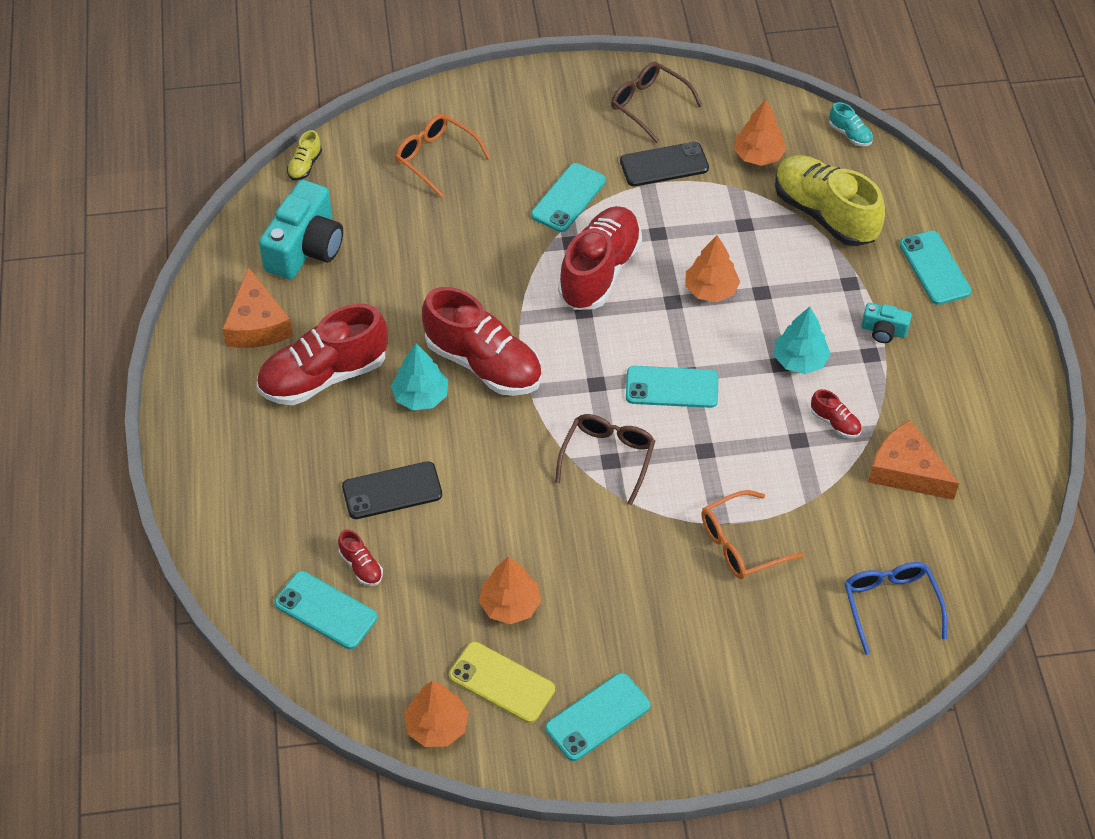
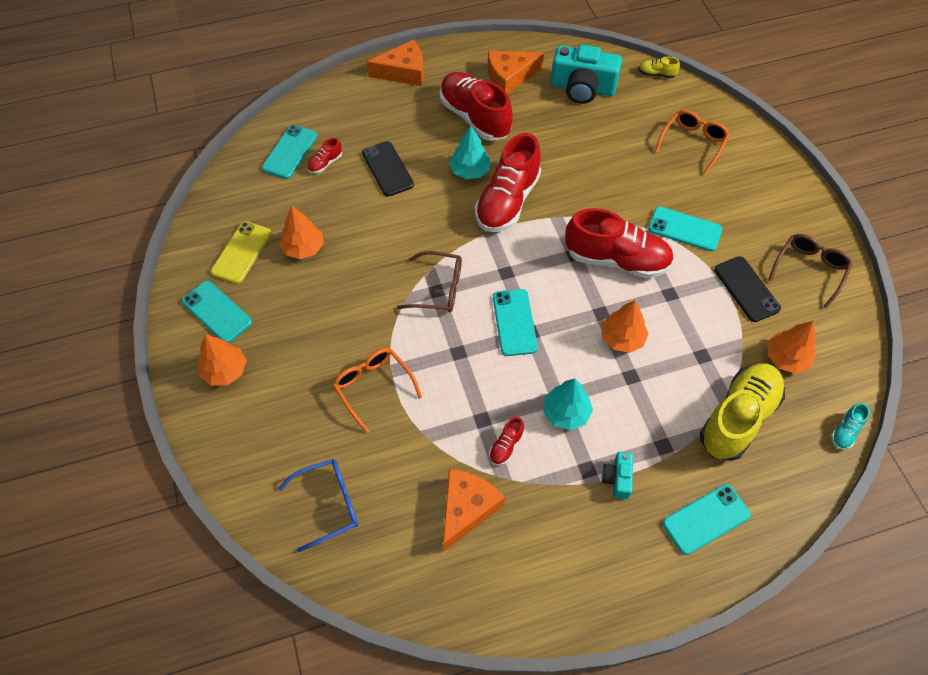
camera: 80 degrees right, 5 degrees up
(205, 449) = (403, 72): none -> orange cheese
(437, 726) = (207, 223): orange tree -> orange tree (225, 371)

